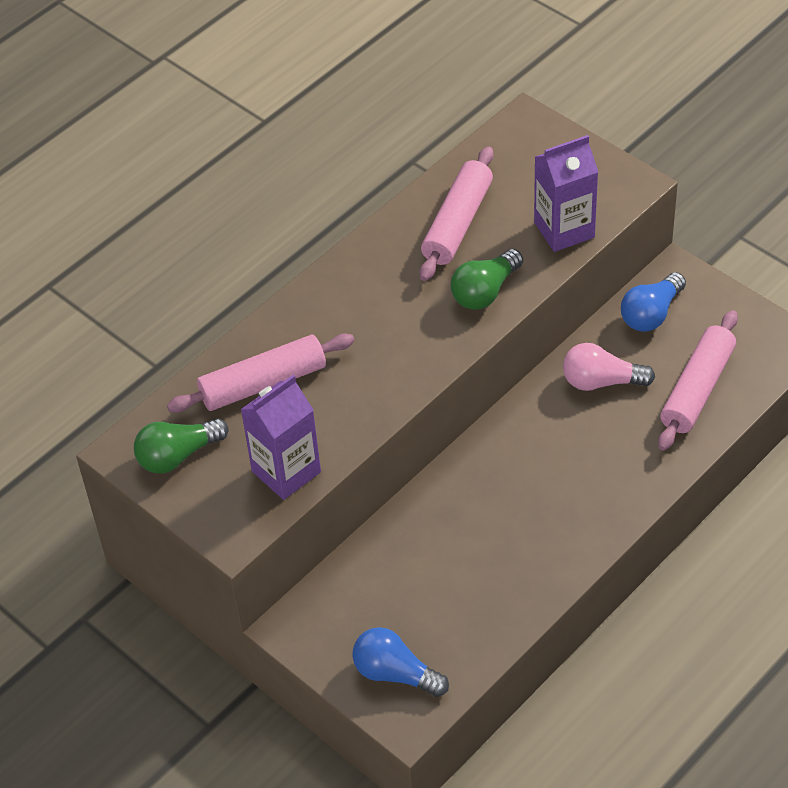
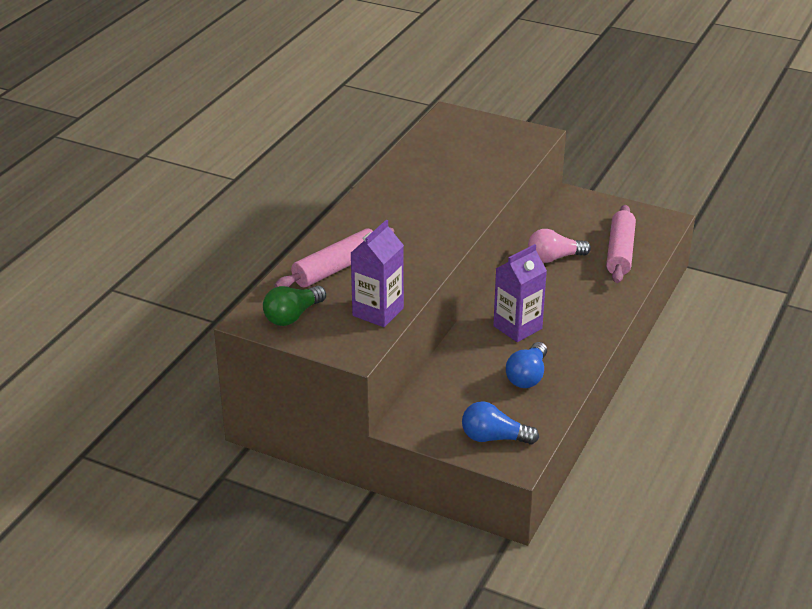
camera: 20 degrees left, 15 degrees down
(457, 223) = (430, 168): pink rolling pin -> none
(485, 292) = (468, 199): green light bulb -> none
(564, 230) = (505, 162): purple carton -> purple carton (517, 327)
(651, 314) = (568, 219): blue light bulb -> blue light bulb (527, 376)

